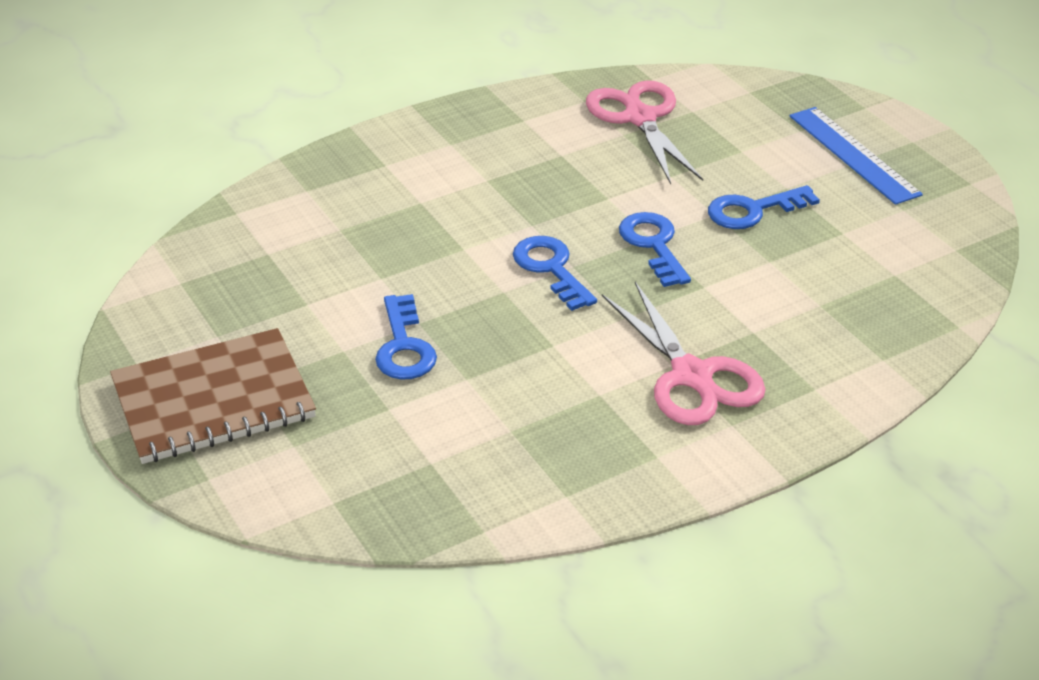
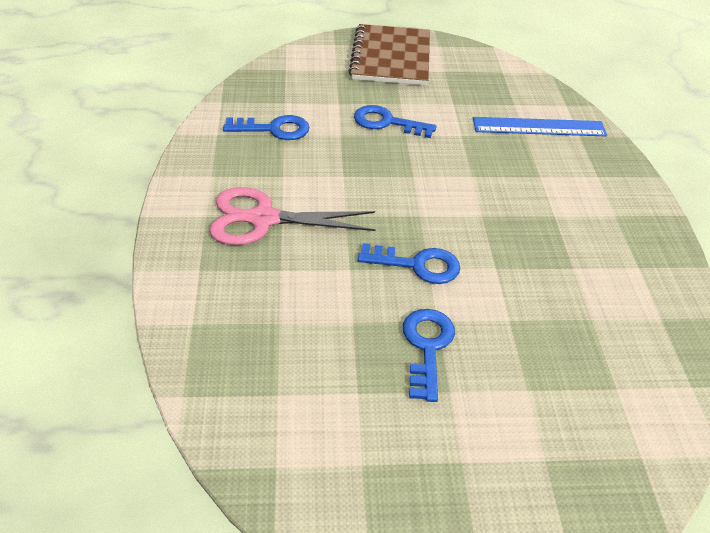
camera: 115 degrees right, 5 degrees up
(551, 269) = (423, 204): blue key -> blue key (274, 129)
(640, 118) = (615, 342): pink scissors -> none
(853, 154) = (477, 481): blue ruler -> blue ruler (539, 127)

